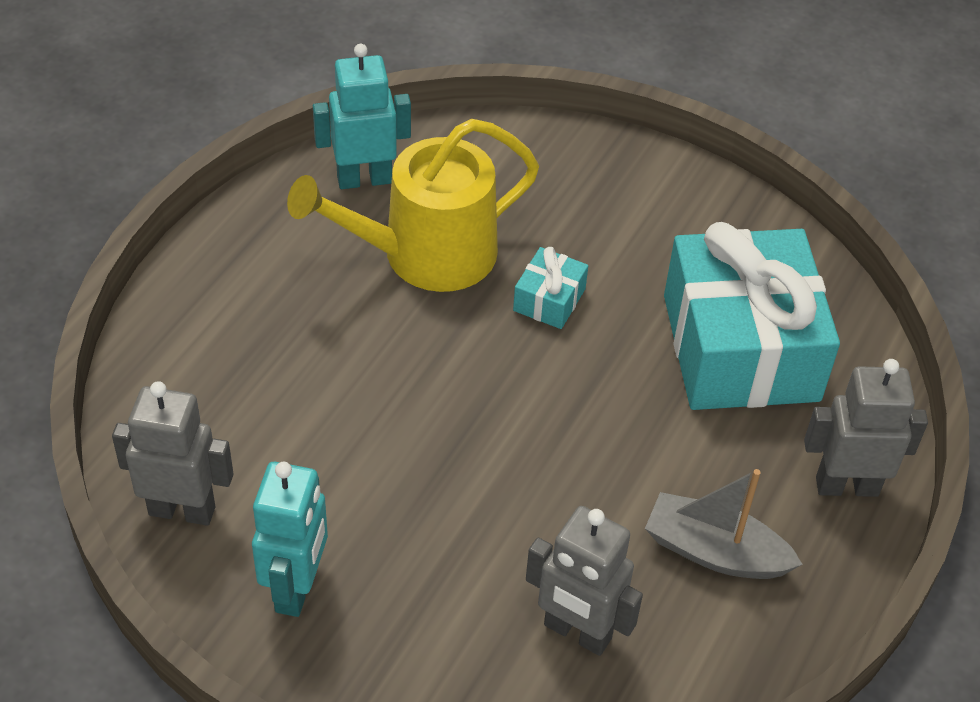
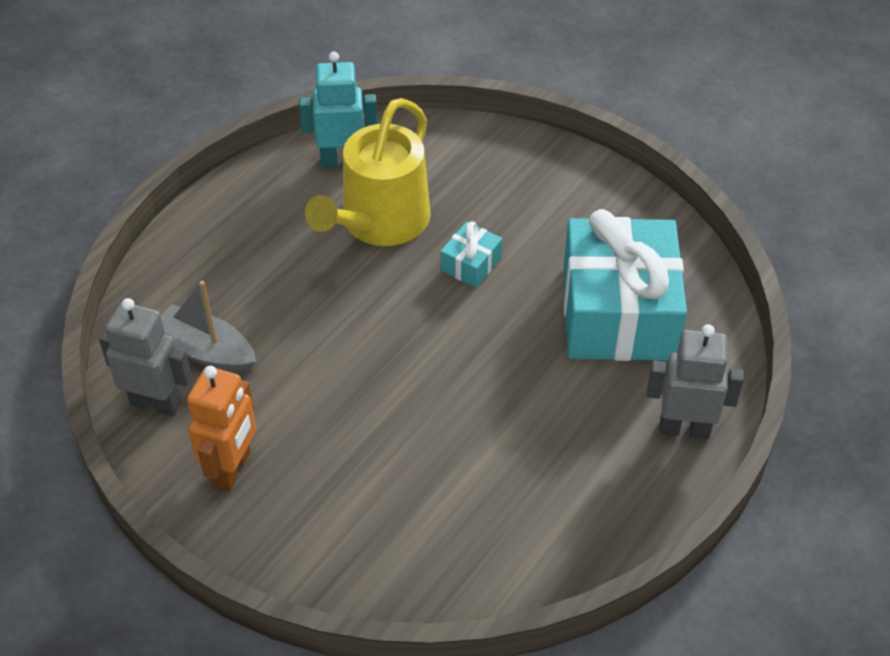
camera: 10 degrees right, 0 degrees up
(296, 588) = (232, 469): turquoise robot -> orange robot
(426, 255) = (380, 222): yellow watering can -> yellow watering can turned 45 degrees counterclockwise
(577, 632) = (444, 523): grey robot -> none
(715, 551) = (566, 471): grey boat -> grey boat (206, 351)

